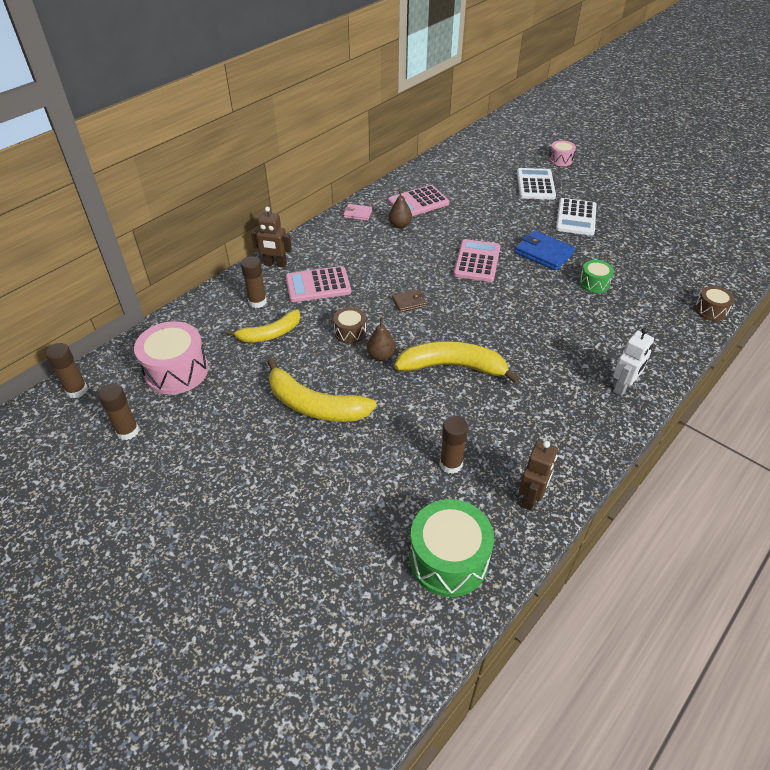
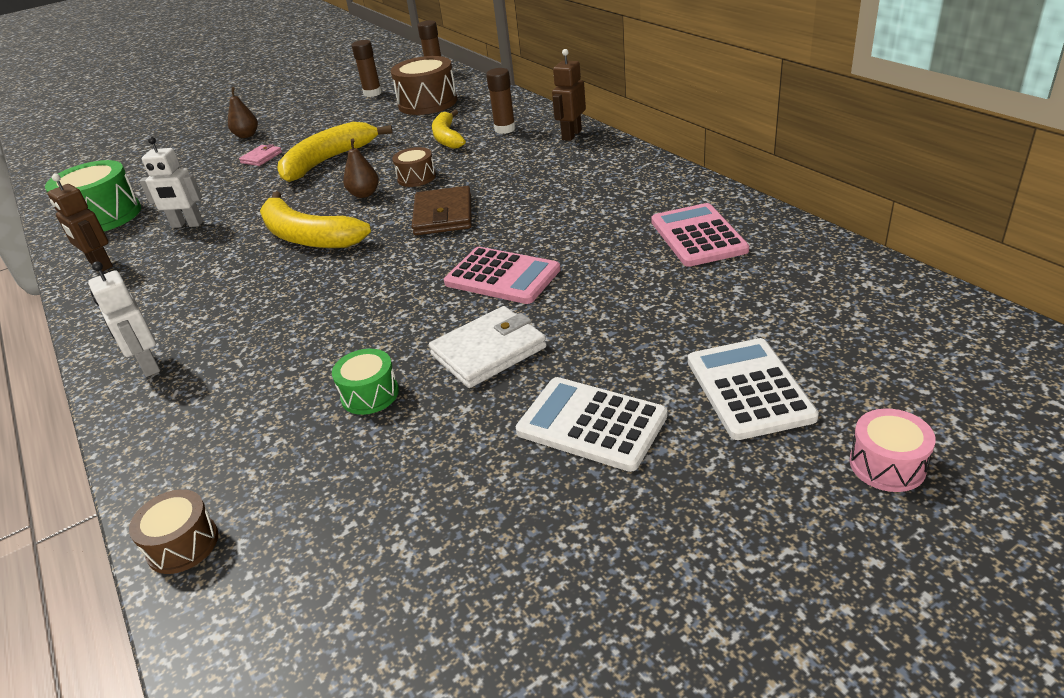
camera: 110 degrees right, 10 degrees down
(176, 371) = (427, 103): pink drum -> brown drum
(318, 285) = (515, 159): pink calculator -> none
(358, 214) = (674, 184): pink wallet -> pink wallet (261, 157)
(400, 225) = (631, 216): brown pear -> brown pear (247, 135)
(409, 302) = (443, 215): brown wallet -> brown wallet, size x1.76
(450, 464) = (187, 225): brown glue stick -> white robot
(452, 367) = (308, 236): yellow banana -> yellow banana turned 105 degrees clockwise
(535, 185) = (748, 389): white calculator -> white calculator turned 120 degrees counterclockwise
(543, 253) = (488, 351): blue wallet -> white wallet

